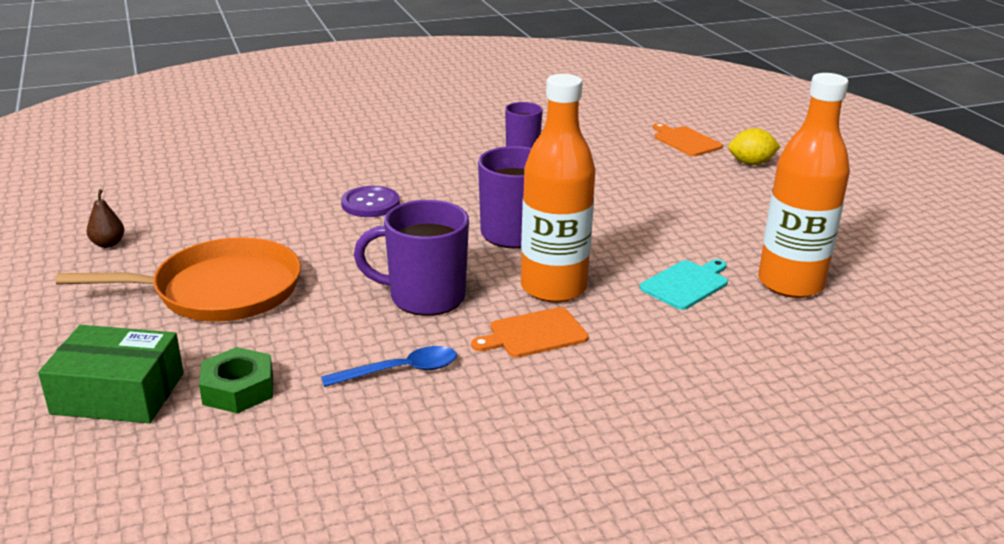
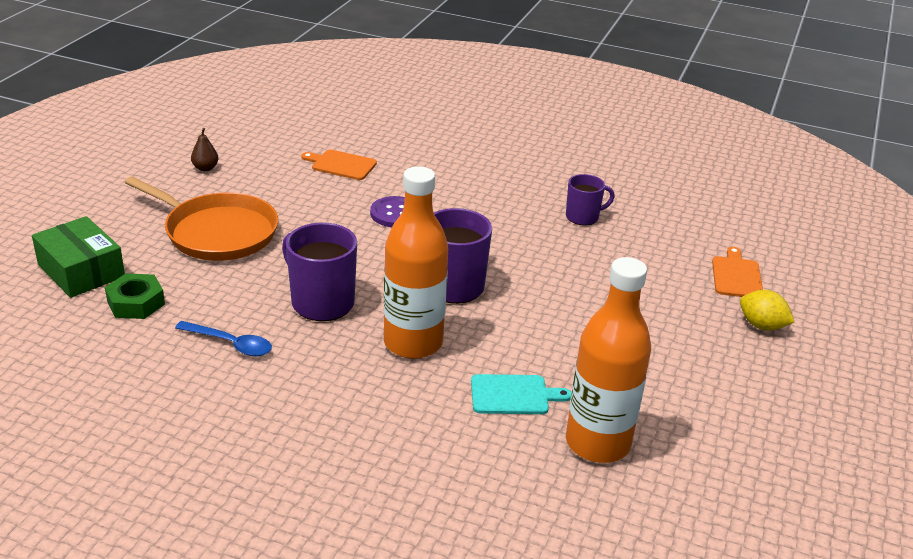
camera: 40 degrees right, 5 degrees up
(534, 334) = (345, 368): orange cutting board -> orange cutting board (341, 165)

